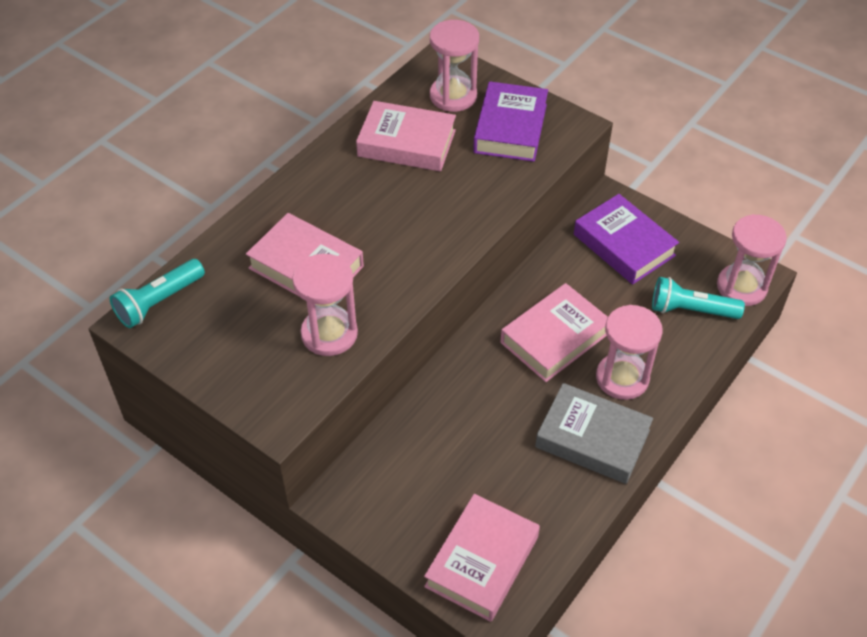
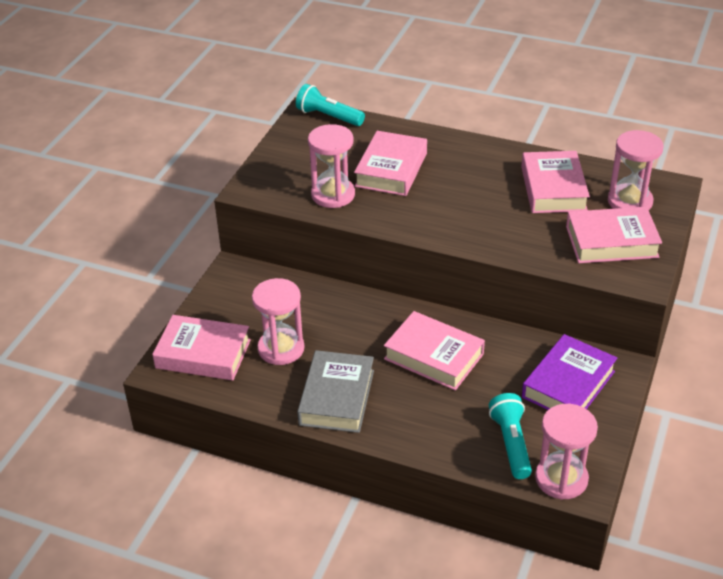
camera: 75 degrees right, 10 degrees down
(510, 128) = (611, 242): purple book -> pink book
(622, 378) = (409, 406): pink hourglass -> pink hourglass (281, 349)

